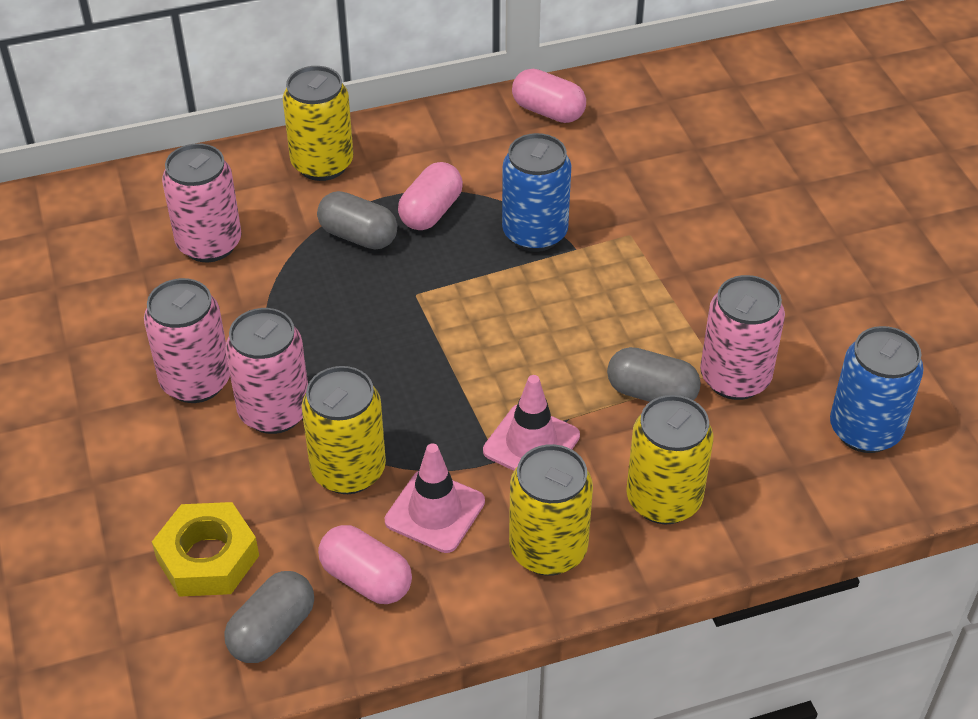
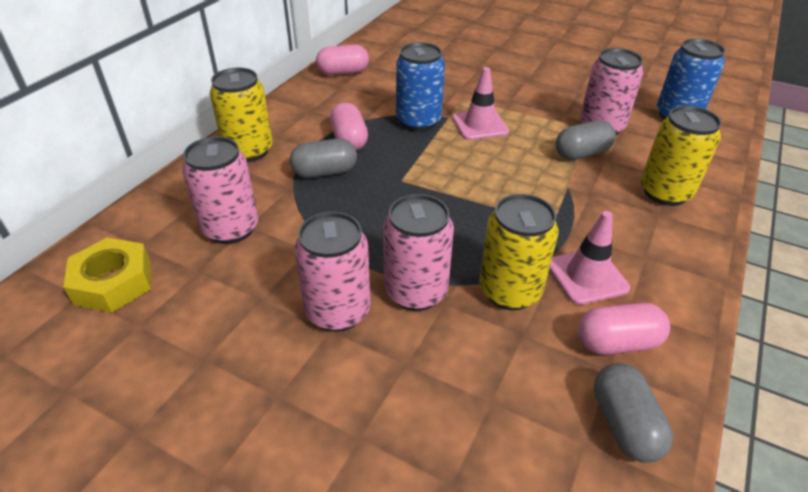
camera: 45 degrees left, 5 degrees down
(208, 558) = (514, 415): yellow nut -> yellow nut (113, 282)
(531, 443) = (572, 209): pink traffic cone -> pink traffic cone (480, 125)
(548, 549) = (664, 252): yellow can -> none

